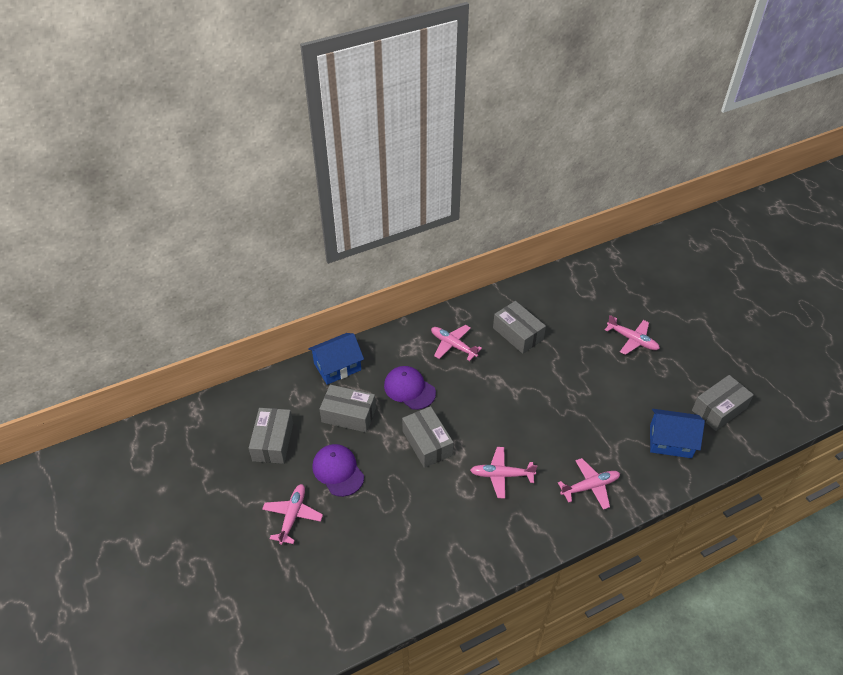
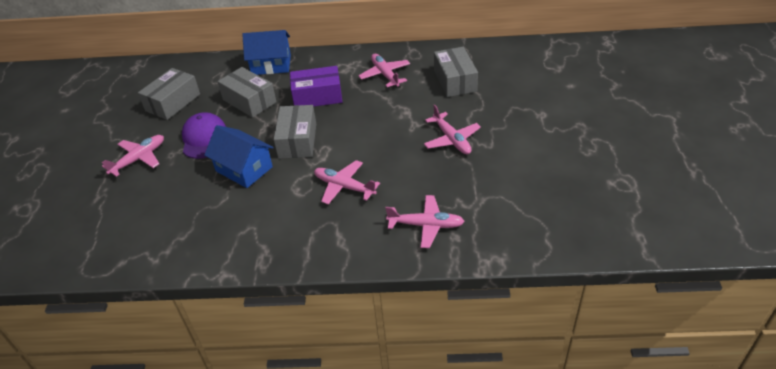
camera: 30 degrees right, 5 degrees down
(409, 389) = (317, 96): purple cap -> purple box
(632, 340) = (574, 114): pink plane -> pink plane (451, 139)
(670, 441) = (549, 214): blue house -> blue house (244, 169)
(719, 409) = (632, 202): grey box -> none

